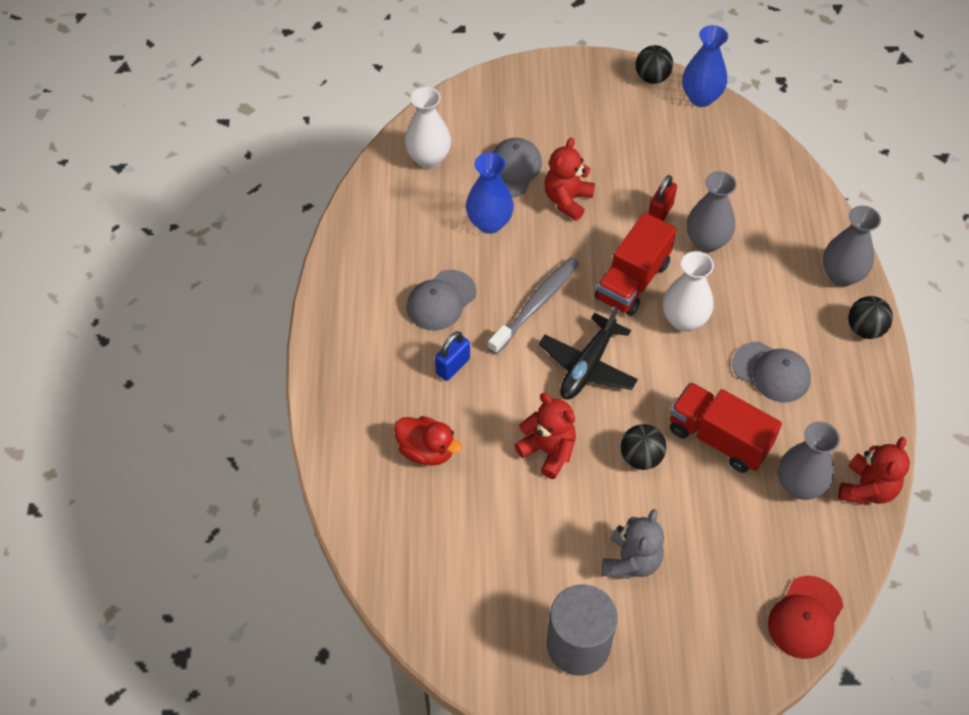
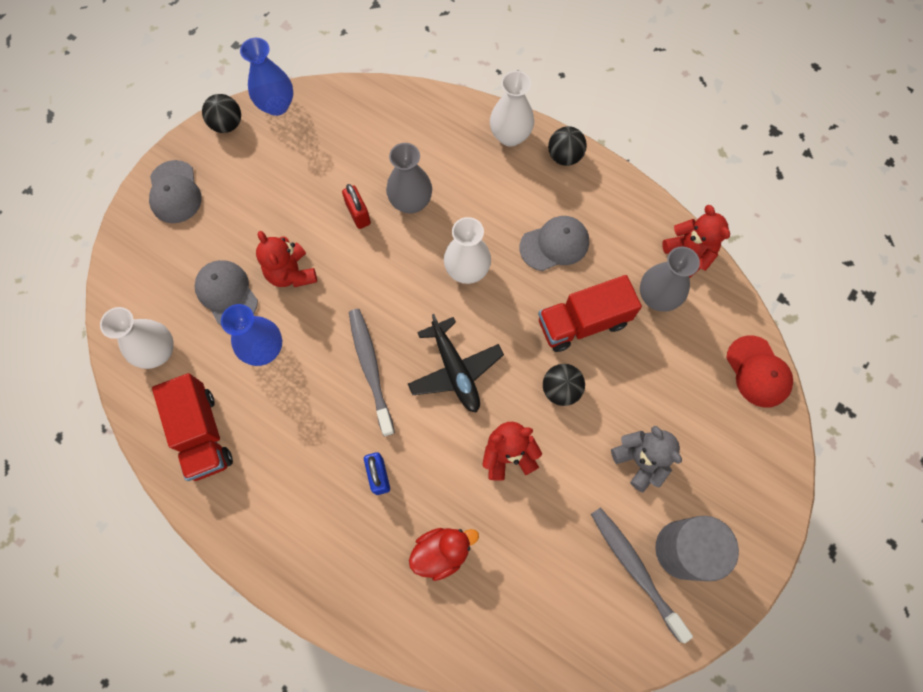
camera: 55 degrees left, 15 degrees up
(441, 300) = (309, 441): grey cap -> grey cap (175, 192)
(528, 613) = (635, 569): none -> grey toothbrush
(632, 281) = (404, 281): red truck -> red truck (202, 433)
(841, 275) = (510, 136): grey vase -> white vase

